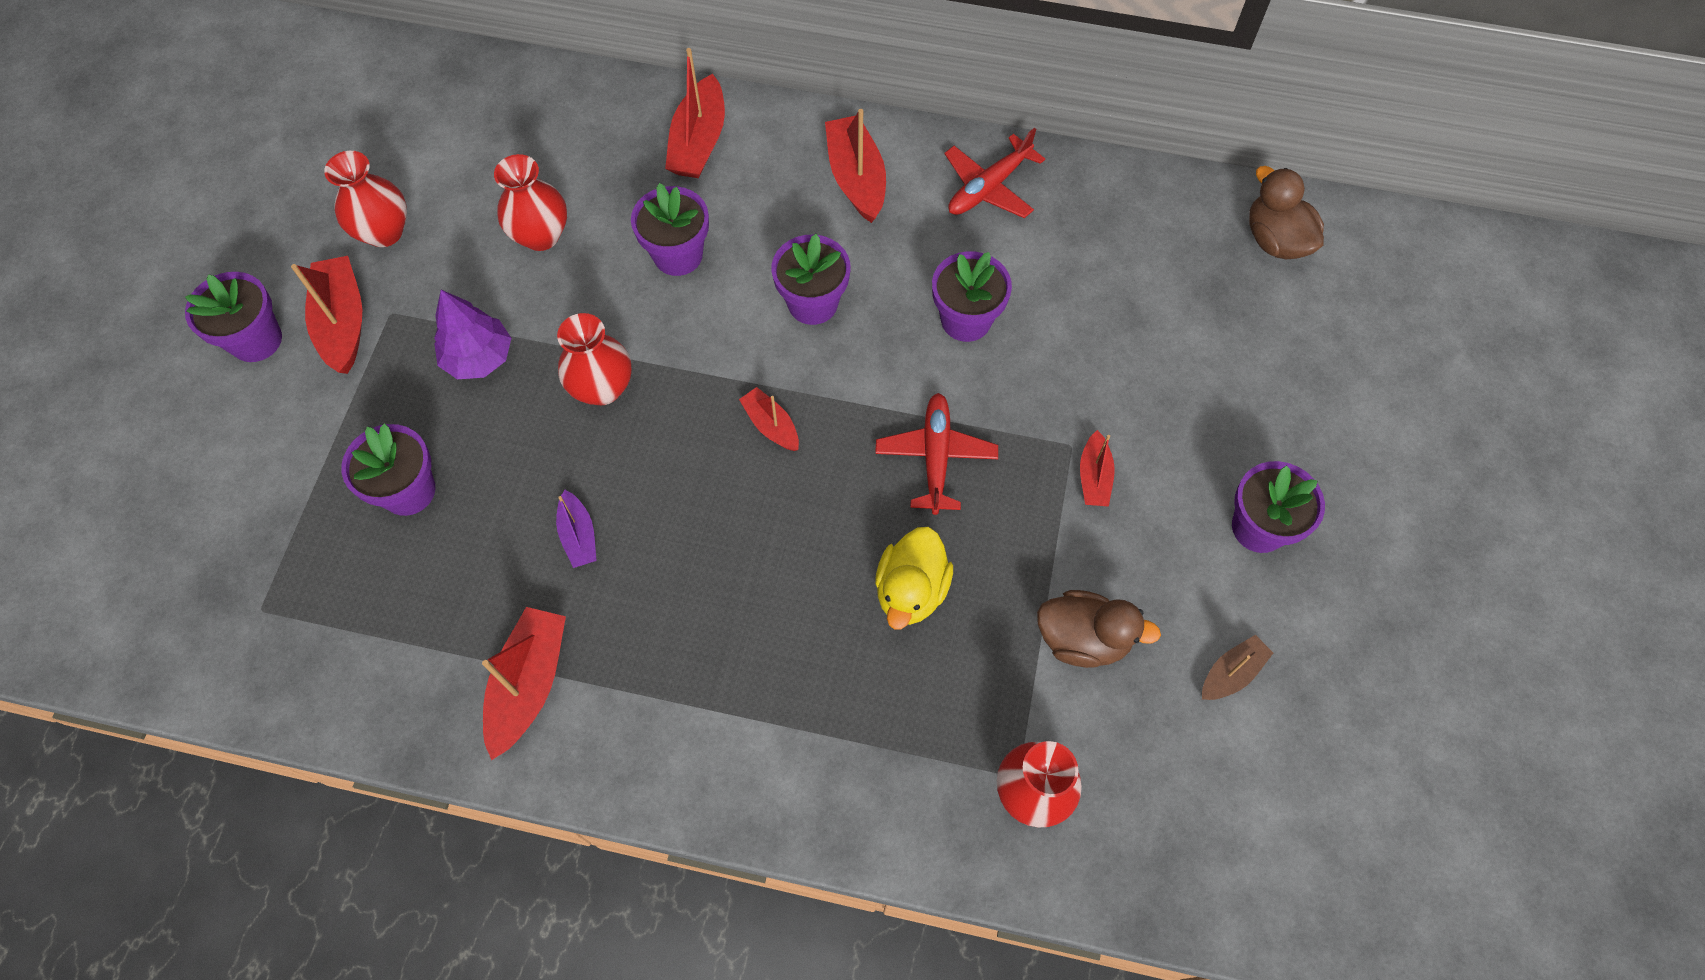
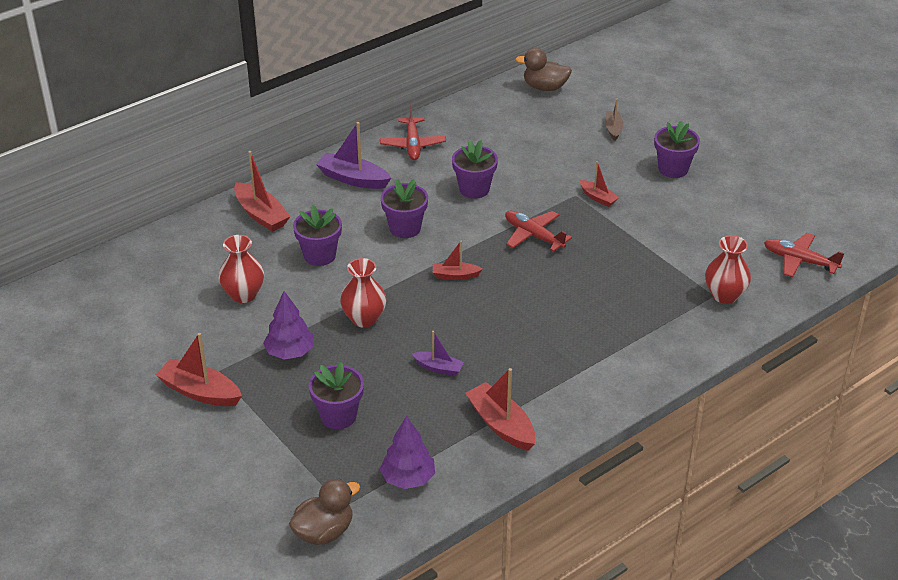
camera: 50 degrees left, 25 degrees down
(256, 340) = (165, 431): purple flower pot -> none
(355, 646) = (408, 478): none -> purple tree
(384, 232) = (161, 349): red vase -> none
(856, 178) = (353, 179): red boat -> purple boat
(911, 590) = (591, 278): yellow duck -> none
(1083, 639) = (670, 243): brown duck -> brown duck (324, 532)
(1213, 849) = (799, 261): none -> red plane
(1231, 673) = (729, 213): brown boat -> brown boat (613, 129)

